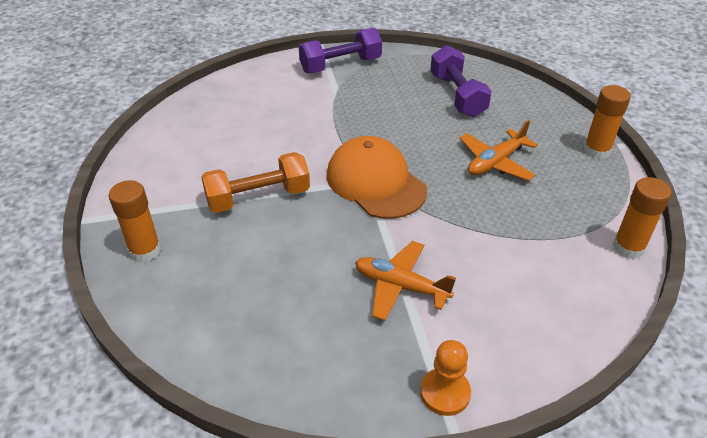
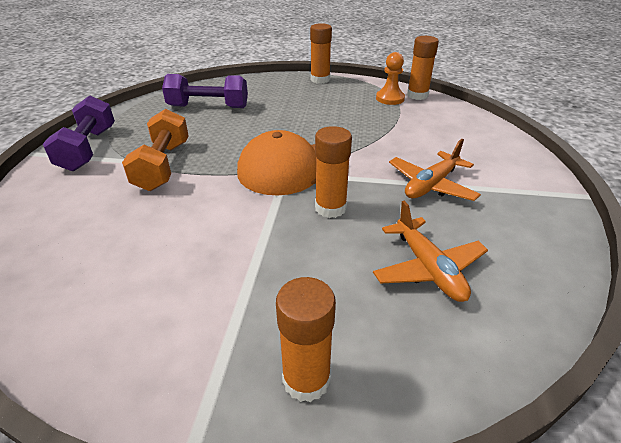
camera: 70 degrees left, 5 degrees down
(258, 197) = (263, 247): orange dumbbell -> orange dumbbell (163, 165)
(325, 222) = (330, 208): none -> orange glue stick
(445, 393) = (546, 190): orange pawn -> orange pawn (390, 98)
(496, 162) = (306, 113): orange plane -> orange plane (428, 268)

